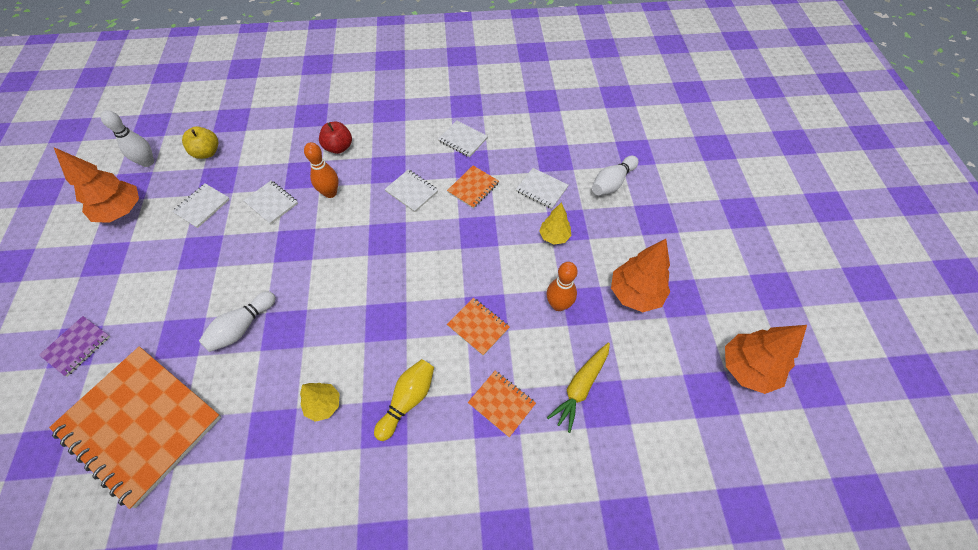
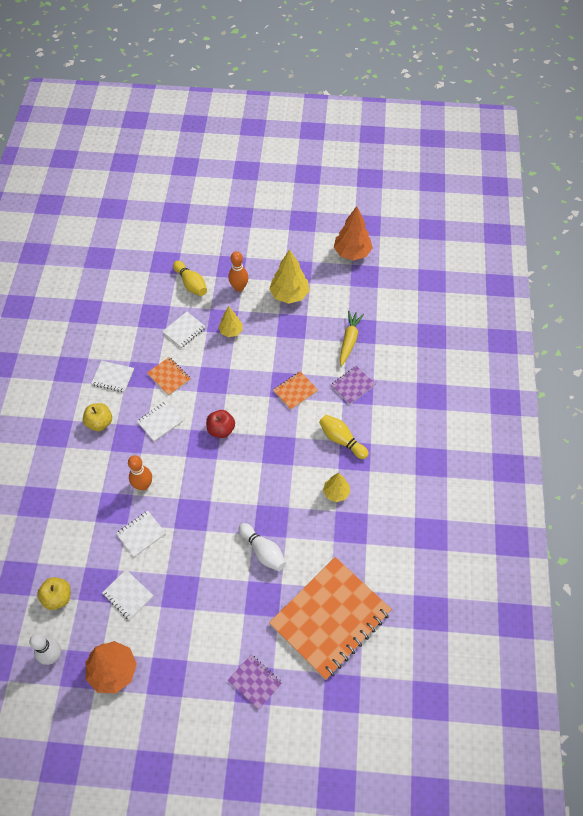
camera: 80 degrees left, 0 degrees up
(339, 147) = (90, 477): red apple -> red apple (221, 430)
(404, 141) = (100, 423): none -> yellow apple
(463, 140) = (113, 377): white notebook -> white notebook turned 60 degrees clockwise
(501, 403) = (352, 385): orange notebook -> purple notebook
(558, 305) = (288, 340): orange bowling pin -> orange bowling pin (239, 287)
(580, 387) = (349, 340): yellow carrot -> yellow carrot turned 120 degrees counterclockwise
(612, 183) = (191, 284): white bowling pin -> yellow bowling pin
(635, 294) = (289, 295): orange tree -> yellow tree

